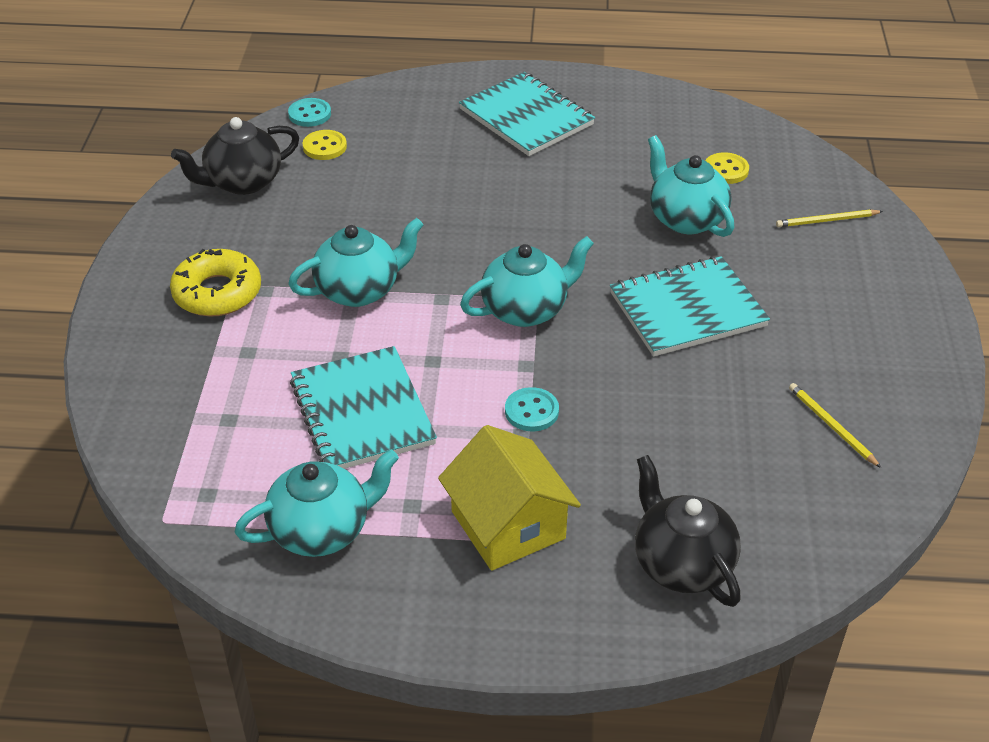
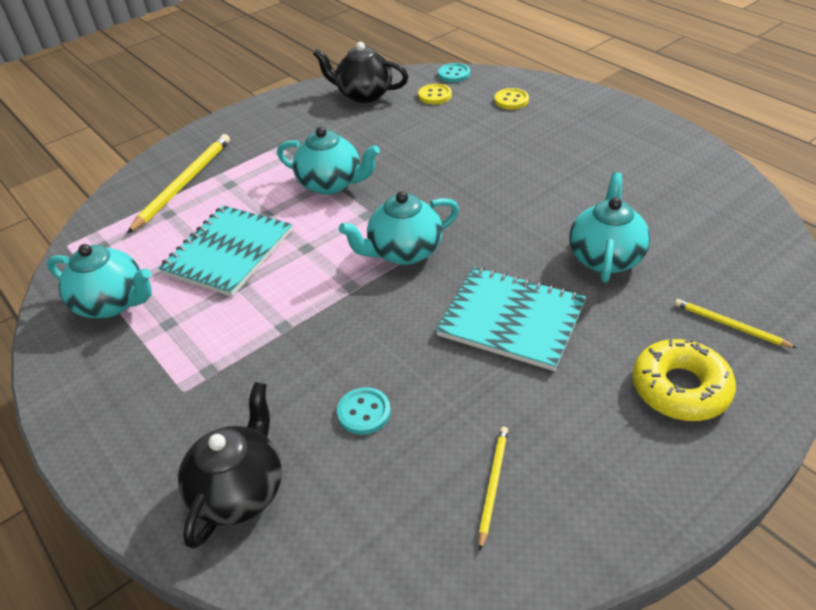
camera: 50 degrees right, 0 degrees up
(191, 382) = (184, 184): none -> yellow pencil
(217, 293) = (264, 145): yellow donut -> yellow donut (680, 388)
(508, 525) = (192, 376): yellow house -> none
(526, 117) = (586, 134): turquoise notebook -> none
(526, 310) = (404, 252): turquoise teapot -> turquoise teapot turned 135 degrees clockwise
(531, 411) = (311, 316): turquoise button -> turquoise button (364, 412)
(726, 170) = (692, 240): yellow button -> yellow button (511, 100)

